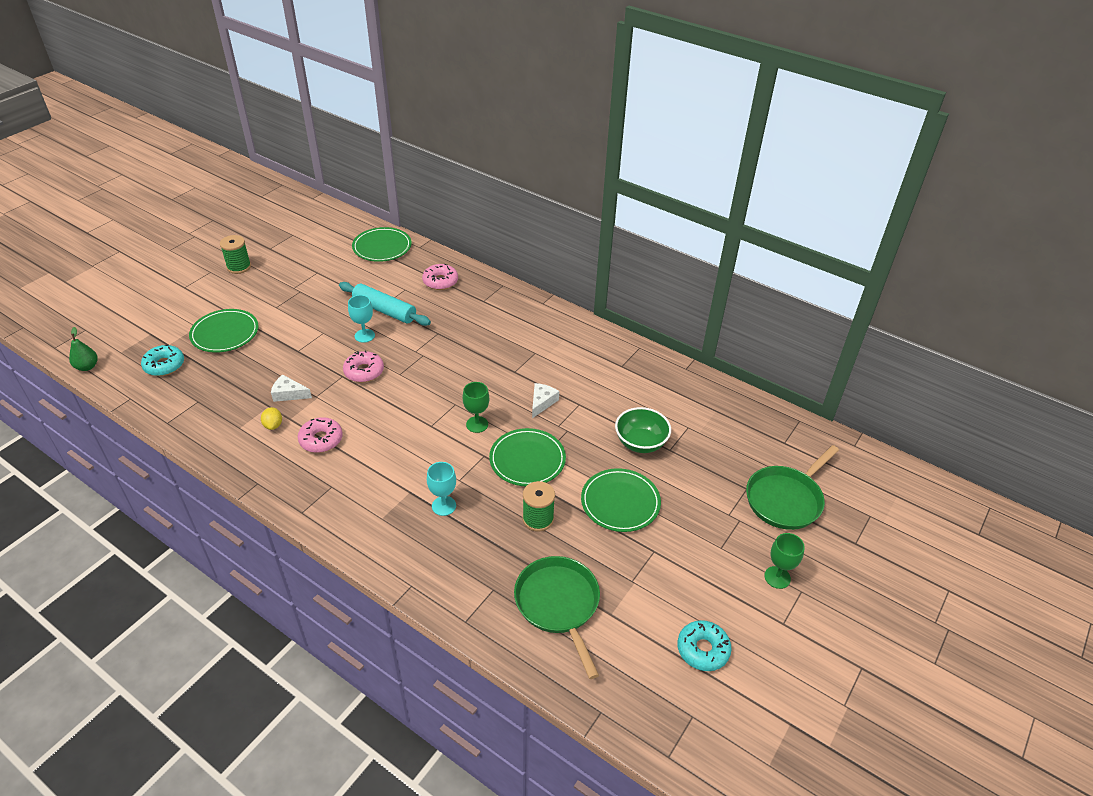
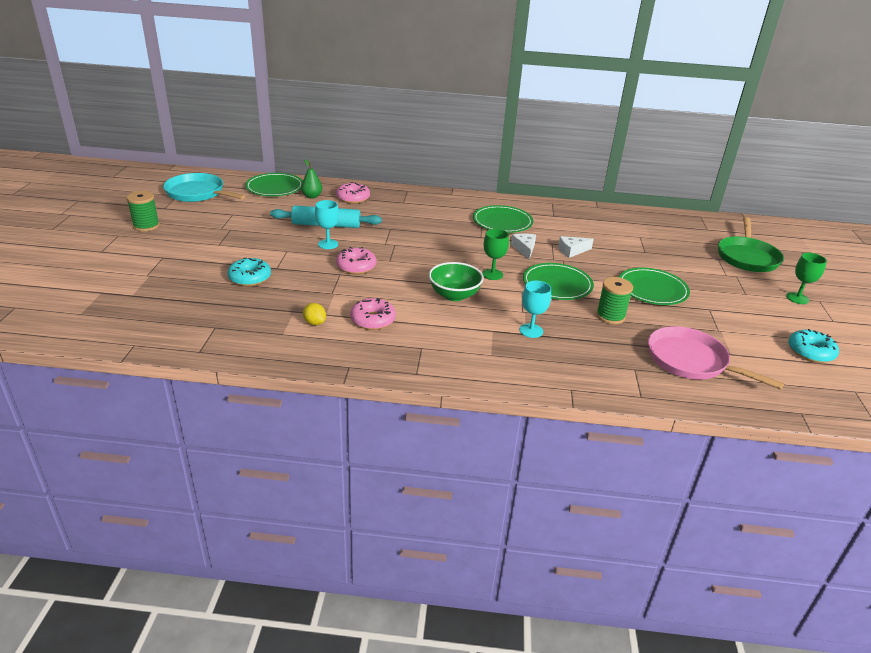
camera: 30 degrees left, 10 degrees down
(87, 367) = (51, 334): green pear -> green pear (312, 196)
(164, 365) = (145, 311): turquoise donut -> turquoise donut (250, 278)
(225, 333) = (186, 273): green plate -> green plate (502, 222)
(289, 394) = (303, 298): white cheese -> white cheese (572, 251)
(311, 236) = (197, 193): none -> turquoise pan
(558, 604) = (691, 361): green pan -> pink pan
(640, 443) = (621, 253): green bowl -> green bowl (454, 295)

